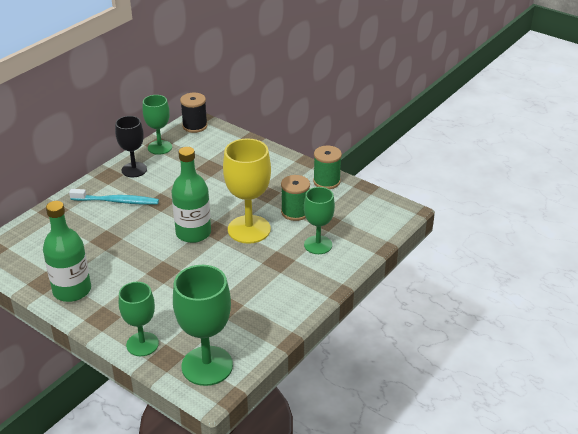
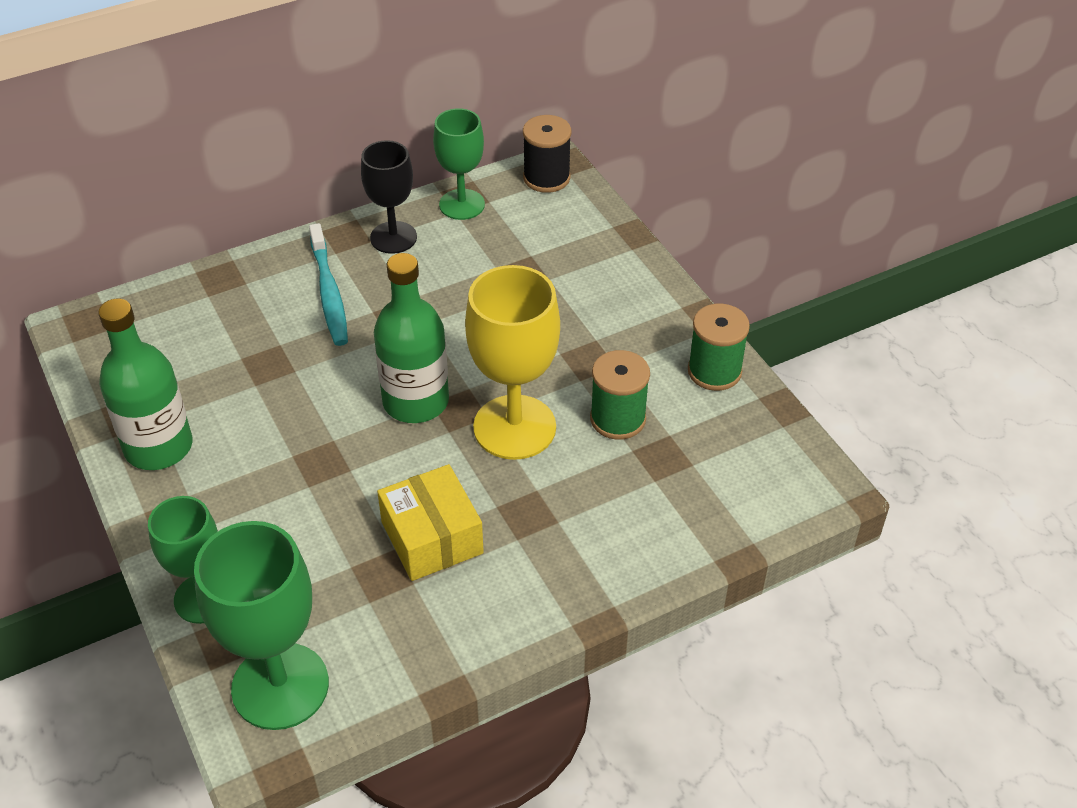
camera: 25 degrees right, 10 degrees up
(117, 201) = (329, 293): turquoise toothbrush -> turquoise toothbrush turned 45 degrees clockwise
(240, 284) = (432, 537): none -> yellow box
(318, 245) = (618, 505): green goblet -> none

